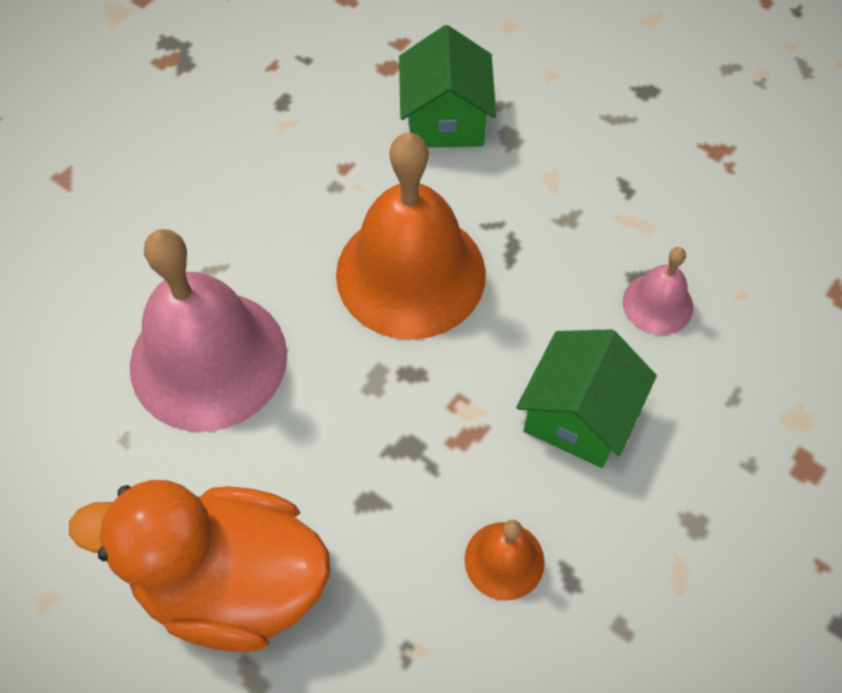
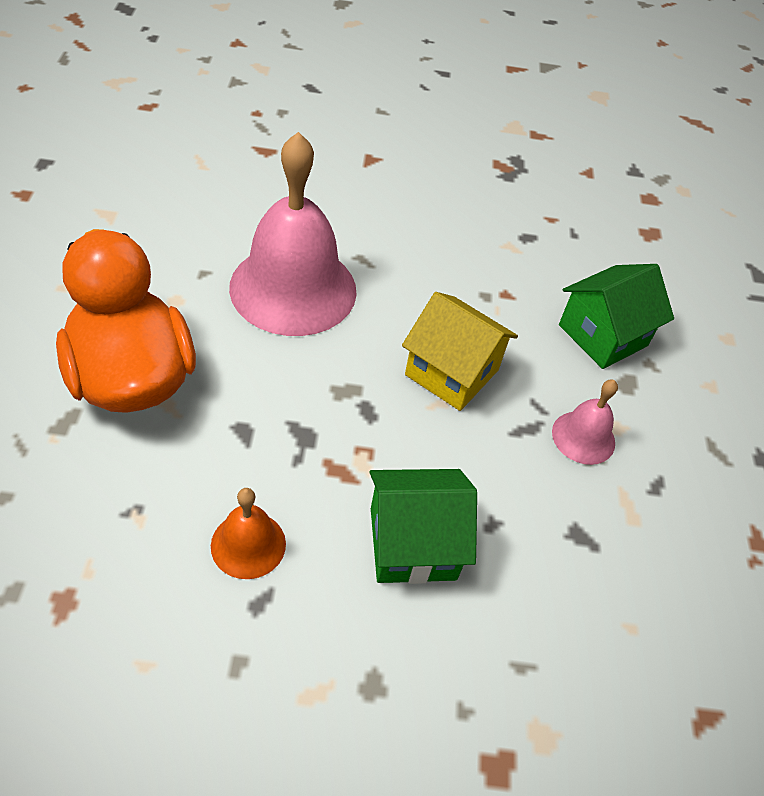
camera: 50 degrees right, 10 degrees down
(410, 273) = (451, 372): orange bell -> yellow house
(657, 304) = (565, 560): pink bell -> pink bell (583, 437)

